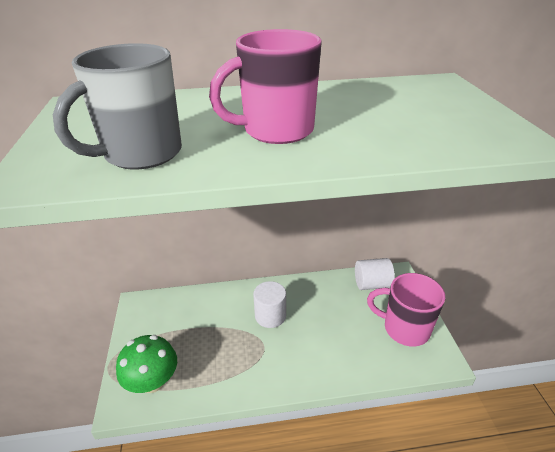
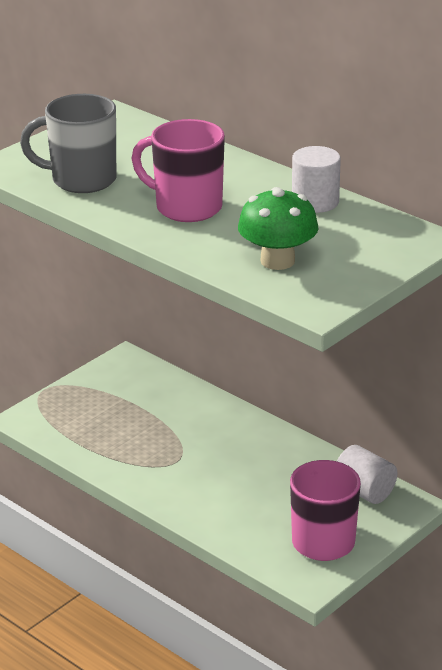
camera: 50 degrees right, 5 degrees down
(152, 381) = (61, 421): green mushroom -> green mushroom (277, 261)
(270, 316) = (219, 445): white cylinder -> white cylinder (315, 202)

